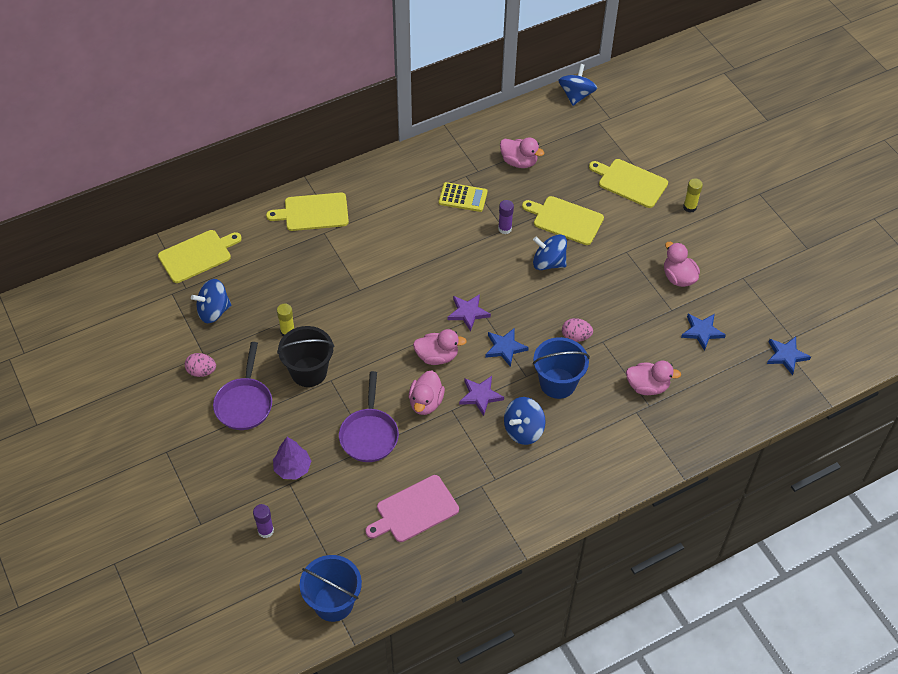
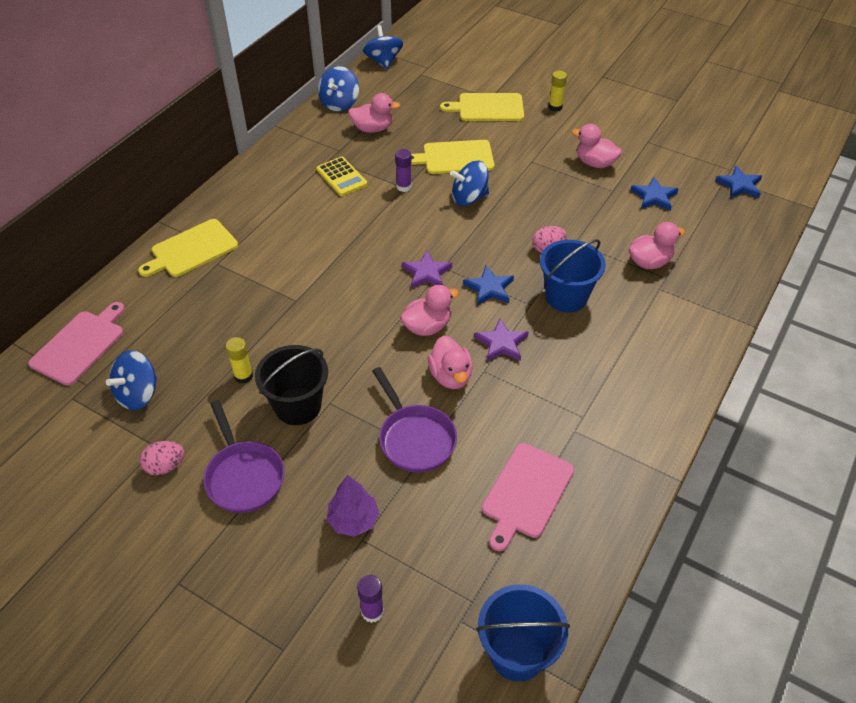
camera: 30 degrees left, 5 degrees down
(197, 255) = (79, 345): yellow cutting board -> pink cutting board
(463, 197) = (341, 177): yellow calculator -> yellow calculator turned 75 degrees clockwise
(523, 430) = (570, 355): blue spinning top -> blue spinning top (339, 103)

